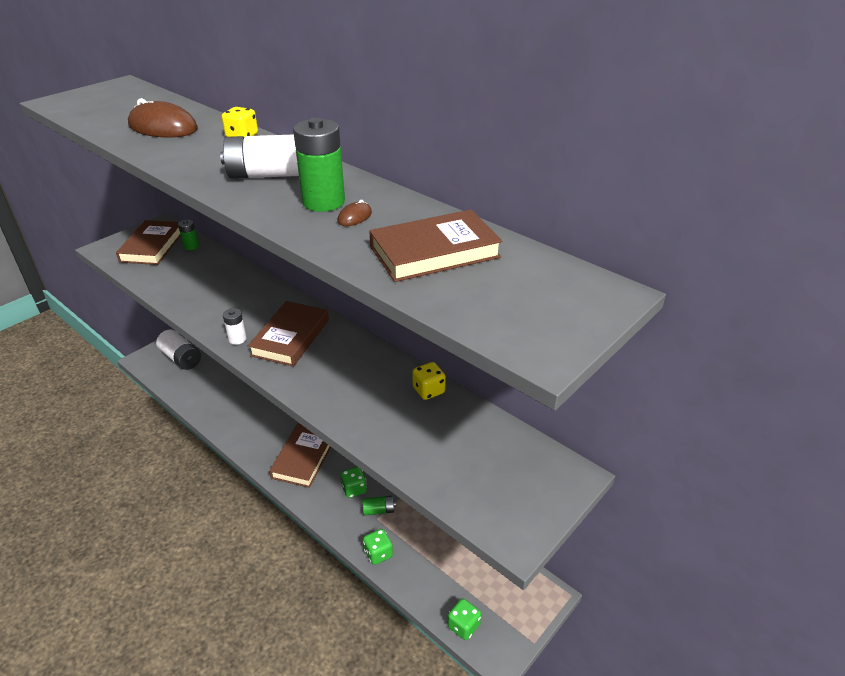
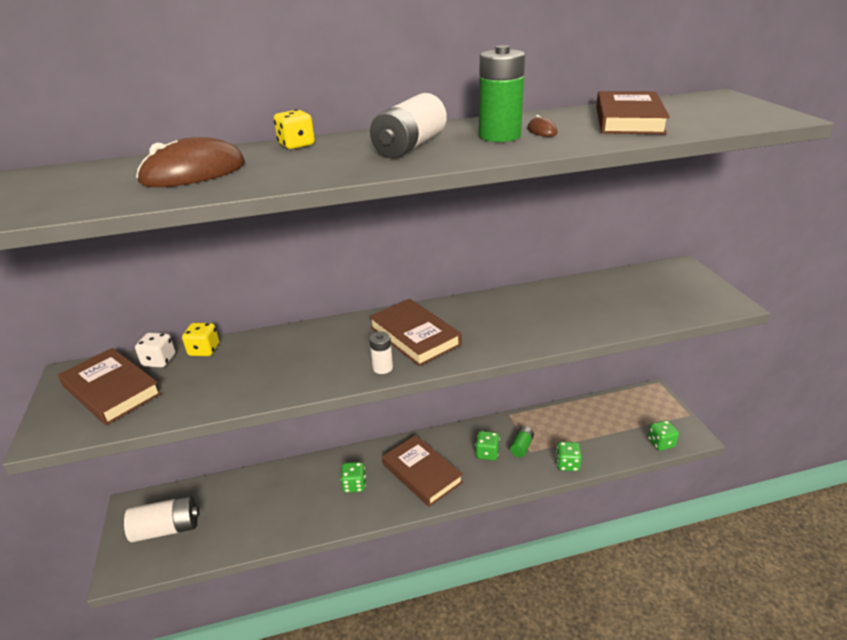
camera: 55 degrees left, 5 degrees down
(191, 246) = (159, 361): green battery -> white dice
(268, 425) = (354, 485): none -> green dice
(428, 390) = (553, 291): yellow dice -> yellow dice (204, 350)

